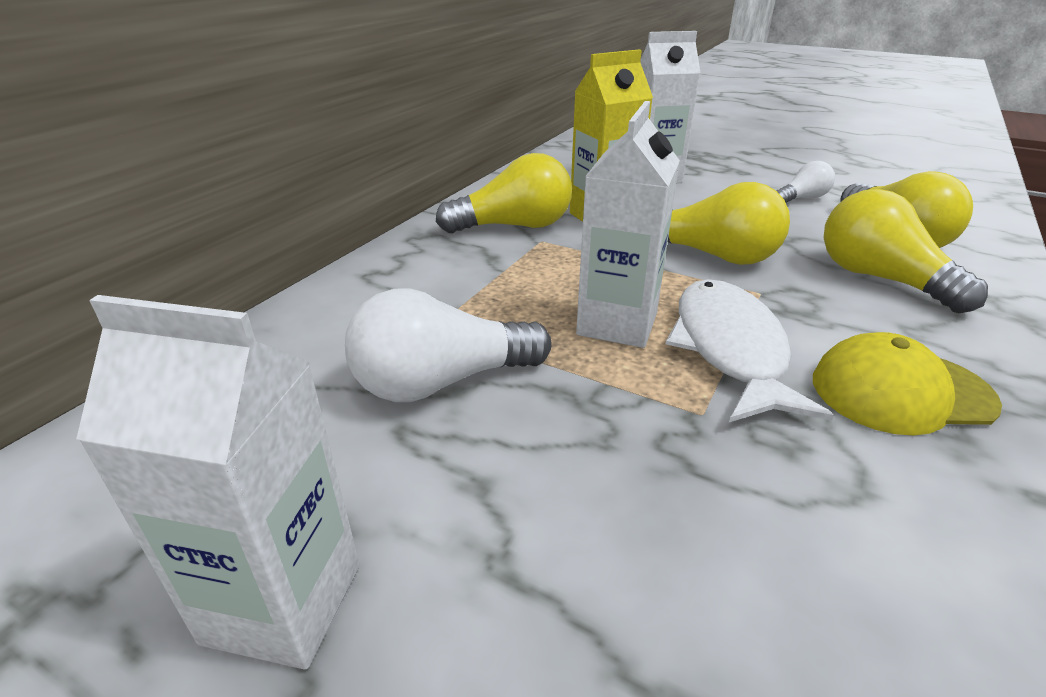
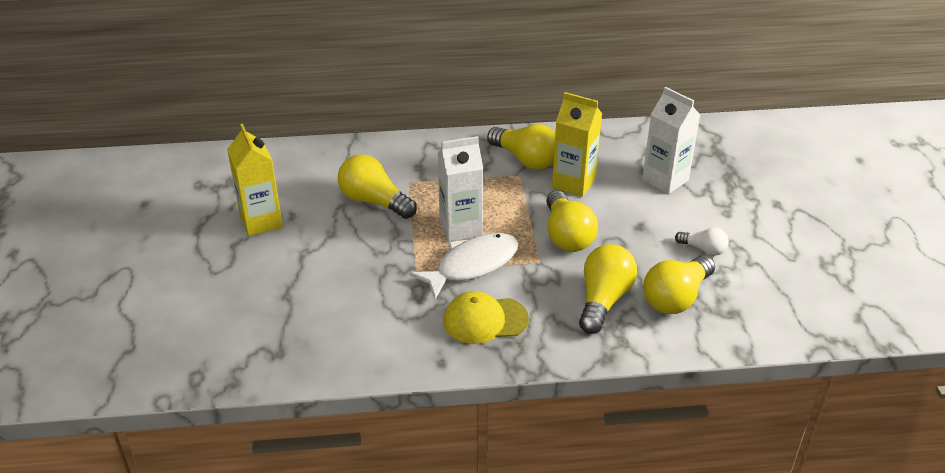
camera: 55 degrees right, 5 degrees up
(283, 603) = (261, 221): white carton -> yellow carton
(442, 382) = (374, 201): white light bulb -> yellow light bulb
(900, 391) = (485, 320): yellow cap -> yellow cap turned 60 degrees counterclockwise

